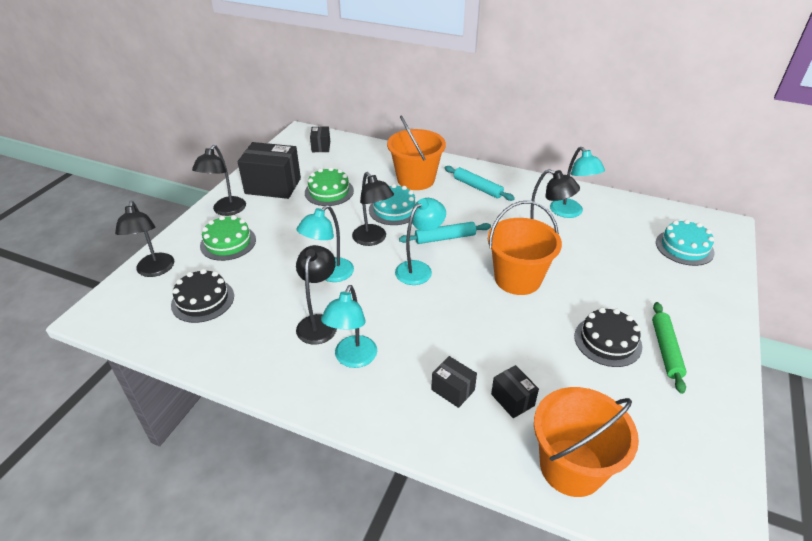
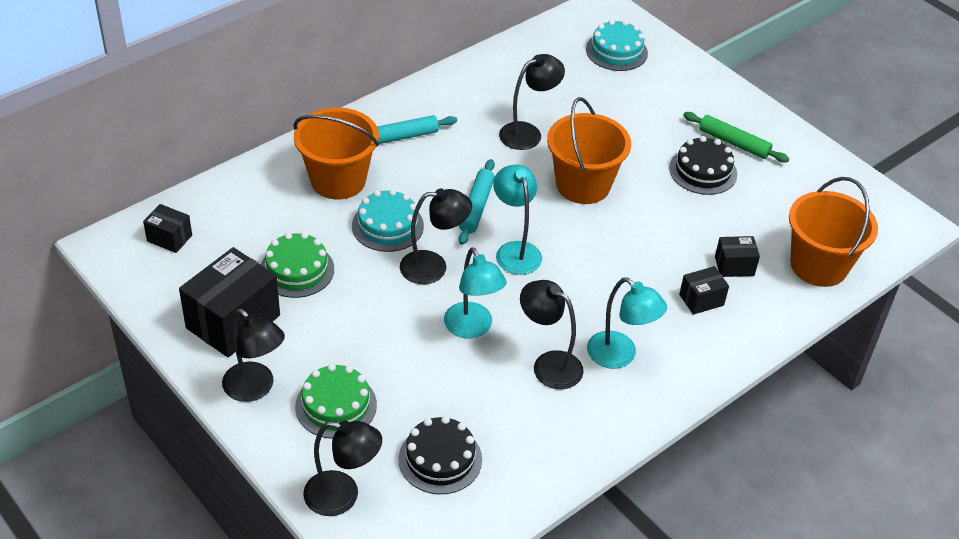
camera: 65 degrees left, 5 degrees up
(570, 212) = (505, 92): turquoise lamp -> none

